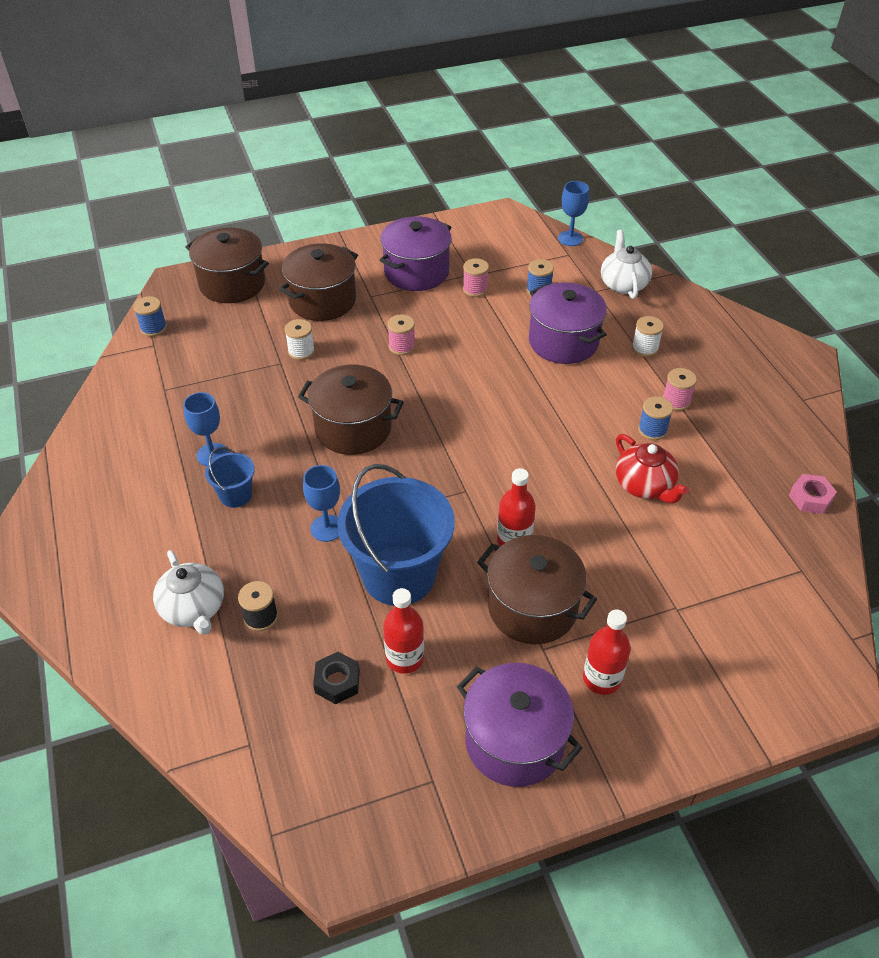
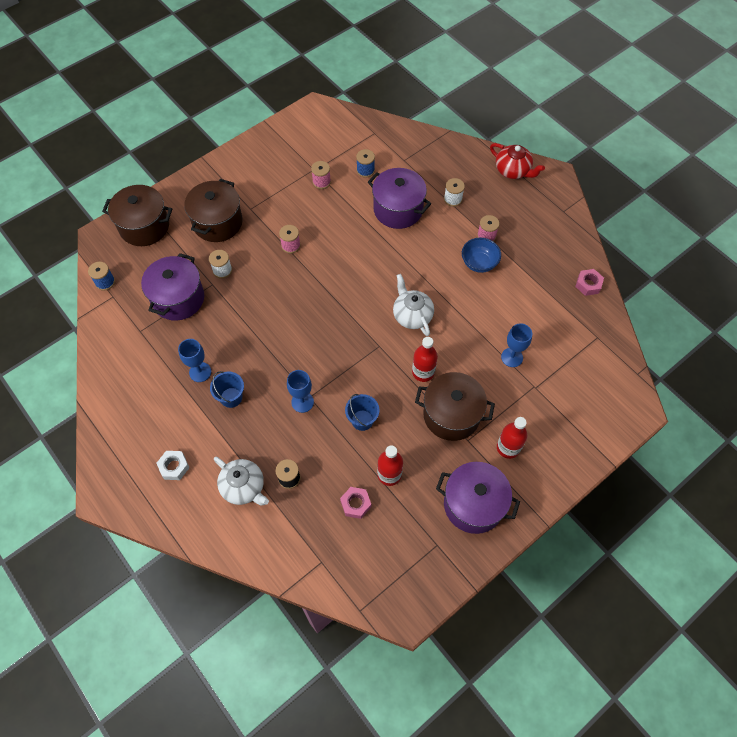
camera: 20 degrees left, 15 degrees up
(117, 555) = (174, 467): none -> white nut
(337, 682) = (355, 504): black nut -> pink nut
(353, 428) = (286, 321): brown pot -> none
(399, 575) = (362, 420): blue bucket -> blue bucket, size x0.47
(416, 272) = (274, 178): purple pot -> purple pot (178, 298)
(570, 238) = (370, 118): blue goblet -> blue goblet (512, 357)
(623, 284) = (420, 149): white teapot -> white teapot (412, 315)
(645, 486) = (488, 306): red teapot -> red teapot (513, 170)
(652, 430) = (479, 263): blue spool -> blue bowl

